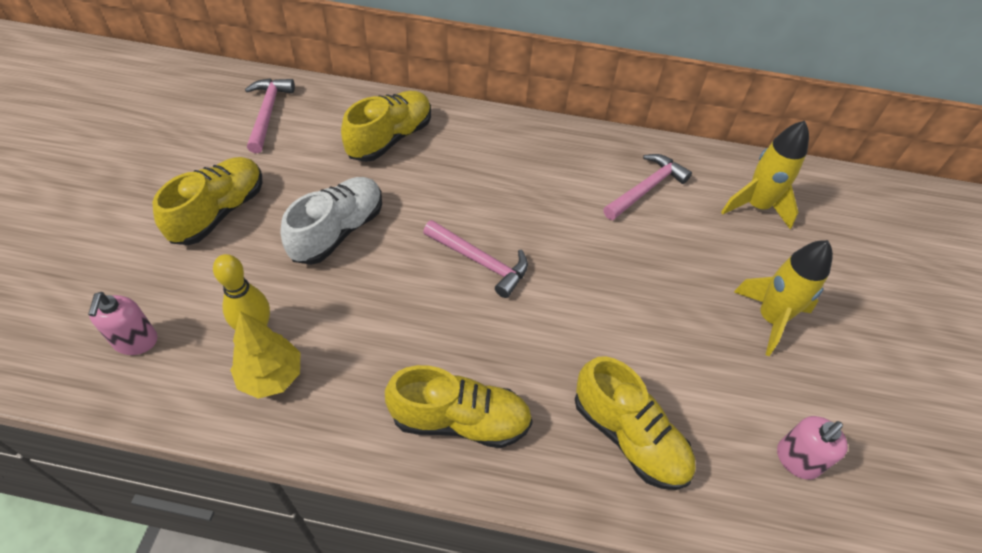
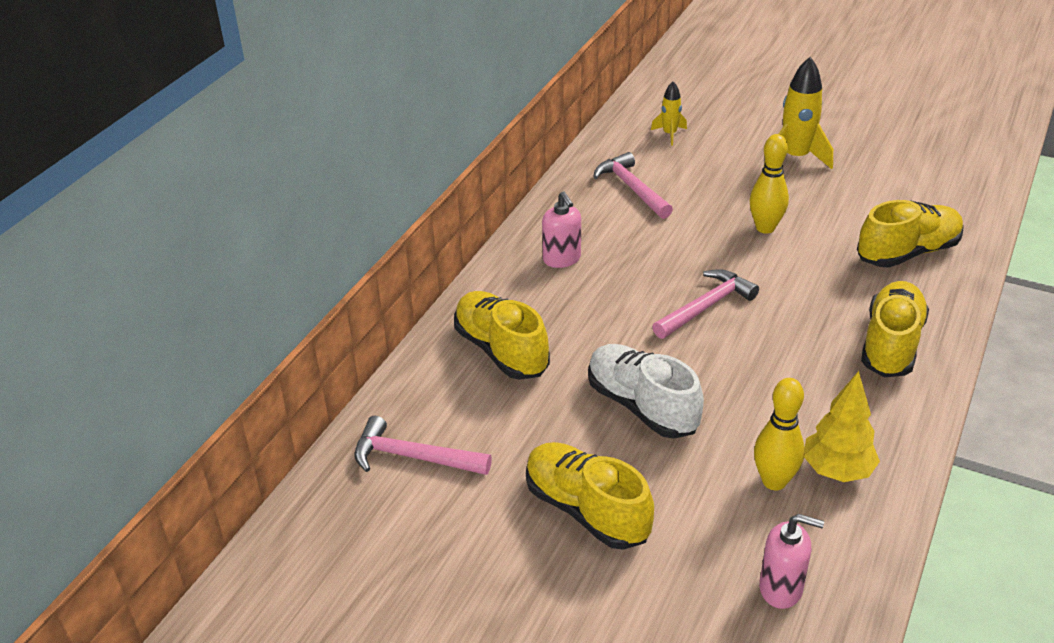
camera: 70 degrees left, 15 degrees down
(623, 299) = (765, 228): none -> yellow bowling pin
(756, 206) = (669, 134): yellow rocket -> yellow rocket, size x0.55
(796, 460) = (927, 178): pink soap dispenser -> pink soap dispenser (562, 259)

